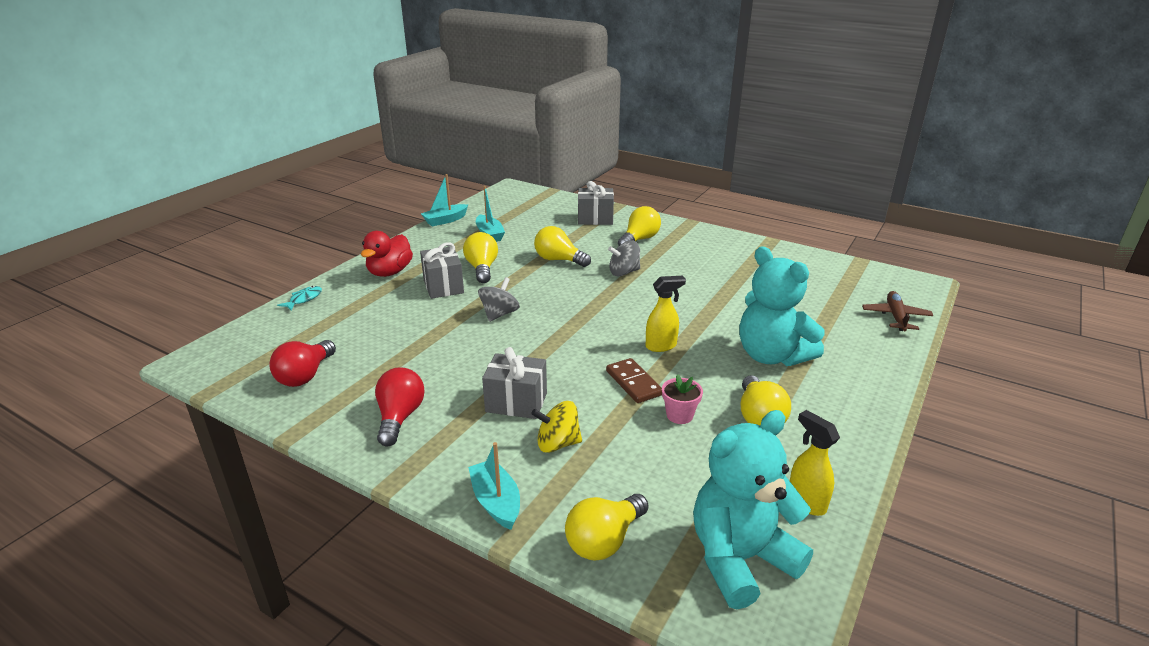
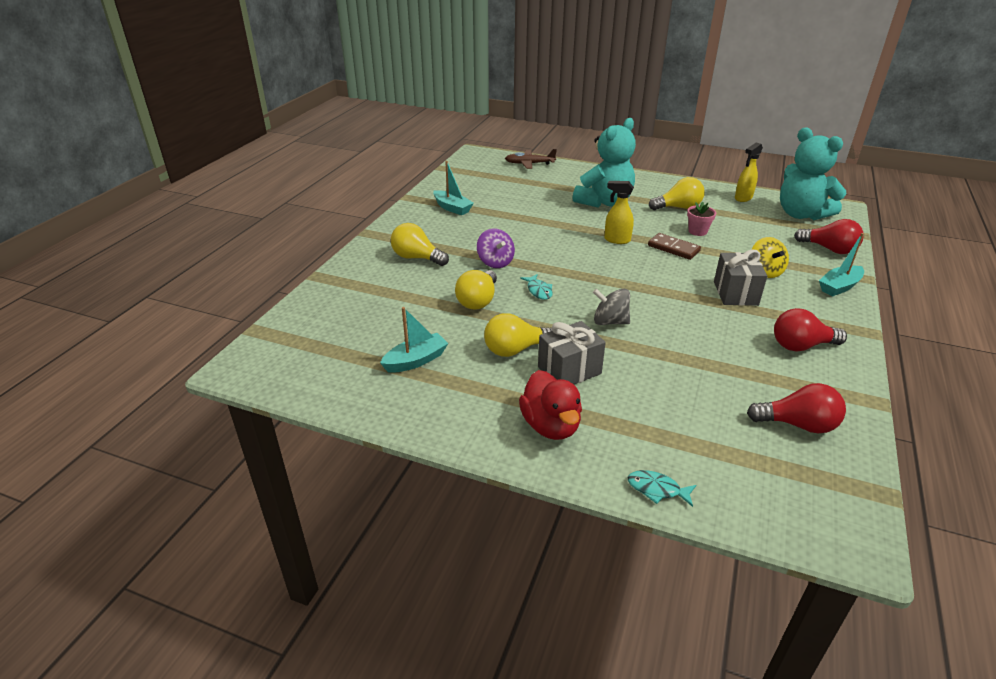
camera: 100 degrees left, 5 degrees up
(390, 272) = (550, 426): red duck -> red duck turned 60 degrees clockwise
(445, 220) = (369, 412): turquoise boat -> turquoise boat (452, 208)
(565, 287) = (539, 291): none -> turquoise fish
(595, 219) = (361, 288): grey gift -> none
(604, 540) = (829, 249): yellow light bulb -> red light bulb
(624, 272) = (495, 262): grey spinning top -> purple spinning top
(633, 383) = (673, 248): brown domino -> brown domino turned 75 degrees clockwise
(661, 346) = (616, 240): yellow spray bottle -> yellow spray bottle turned 45 degrees counterclockwise

